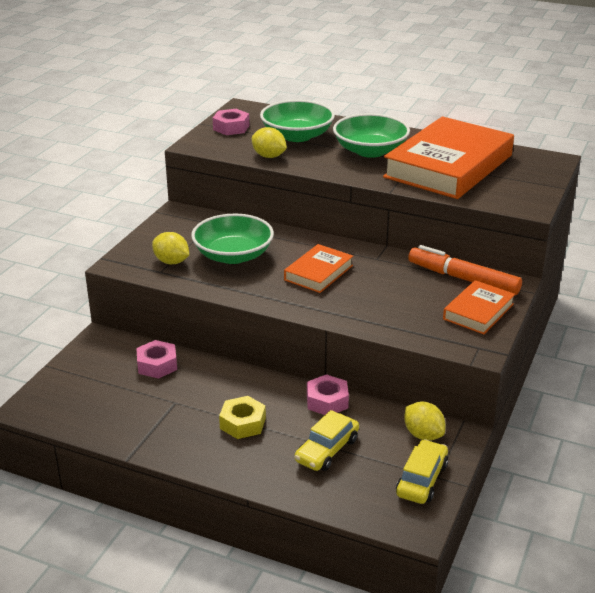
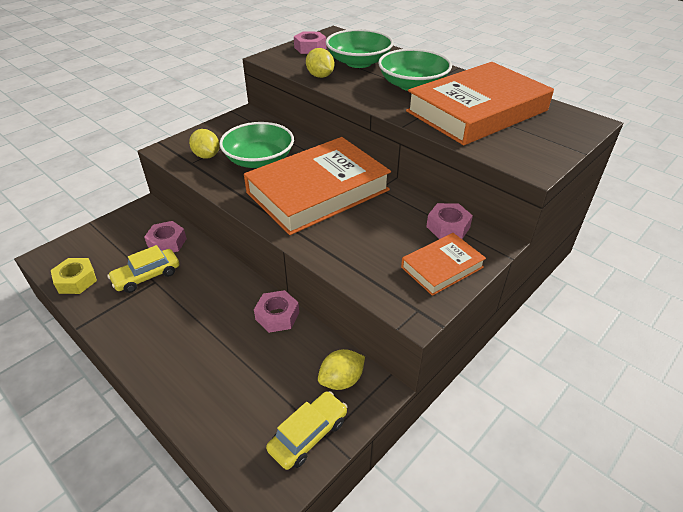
camera: 20 degrees right, 10 degrees up
(243, 423) = (192, 318): yellow nut -> yellow nut (76, 280)
(318, 273) = (318, 191): orange book -> orange book, size x2.05
(327, 450) = (243, 370): yellow car -> yellow car (147, 276)
(423, 435) = (341, 380): yellow lemon -> yellow lemon turned 75 degrees clockwise
(463, 279) = (448, 227): orange marker -> pink nut

